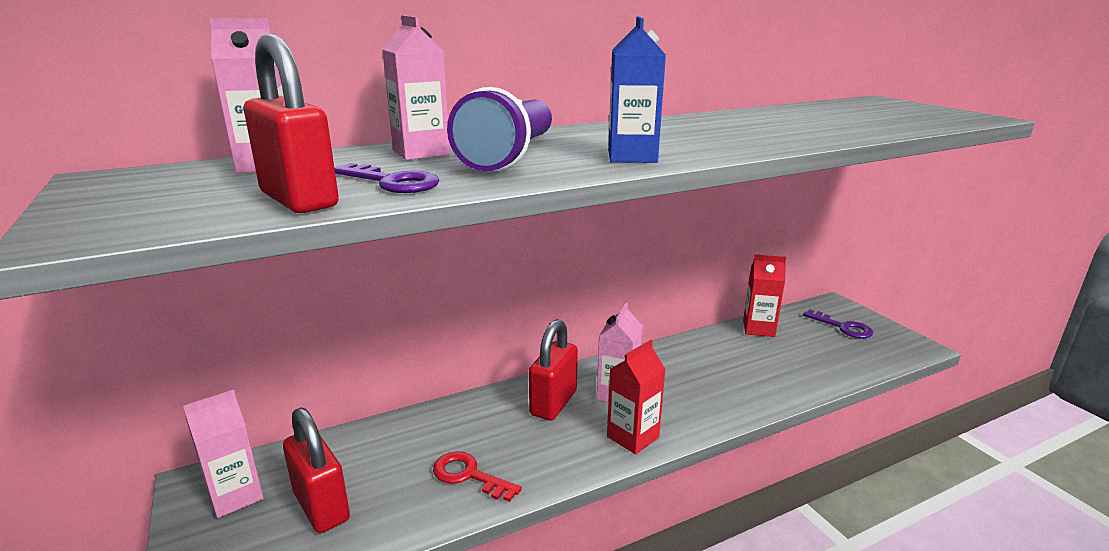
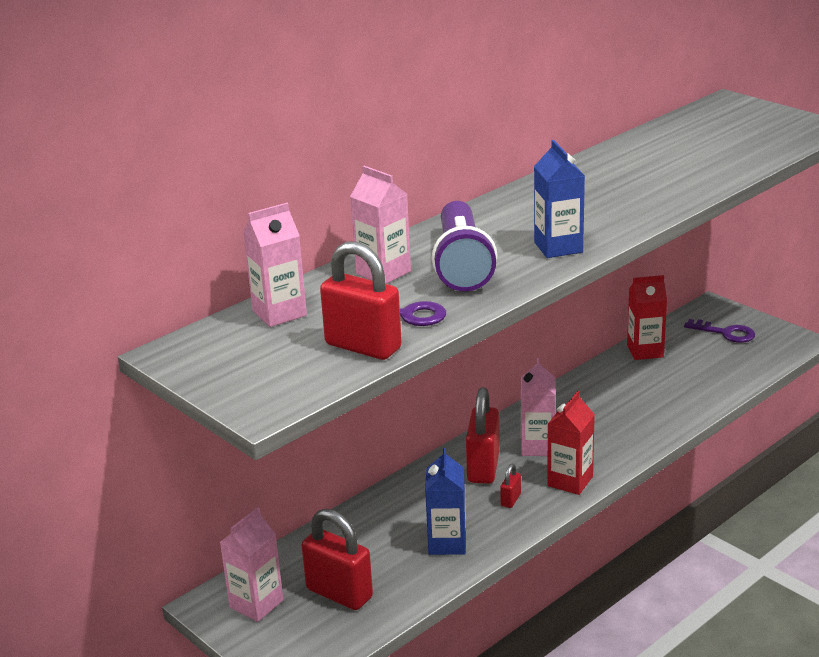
camera: 15 degrees left, 5 degrees up
(469, 475) = (447, 543): red key -> blue carton
(561, 443) = (510, 500): none -> red padlock

